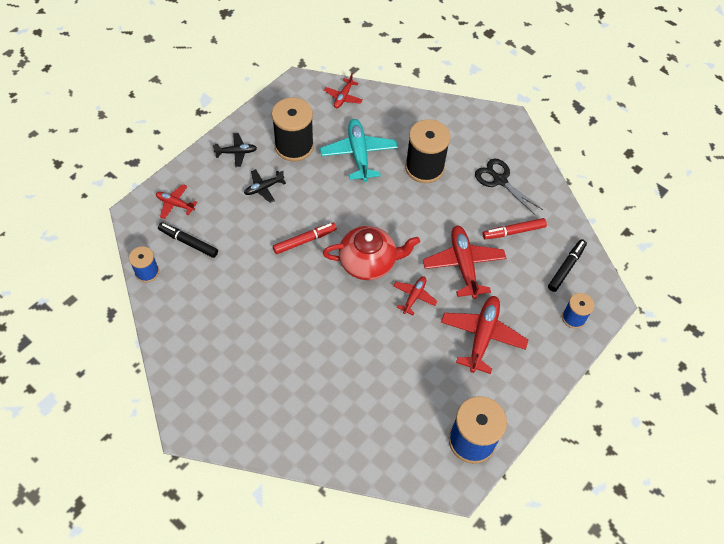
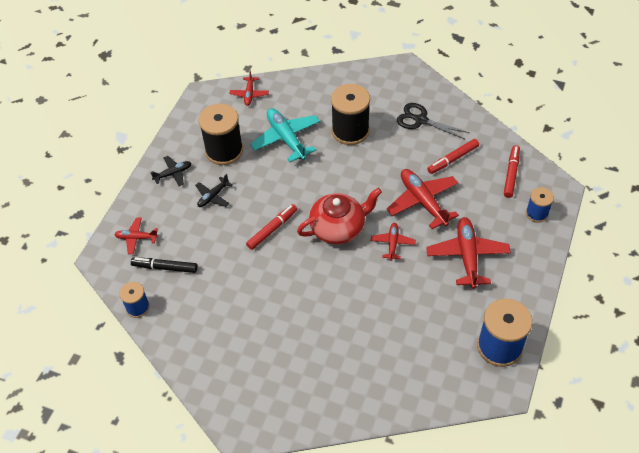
camera: 15 degrees left, 5 degrees down
(566, 268) = (511, 174): black marker -> red marker

